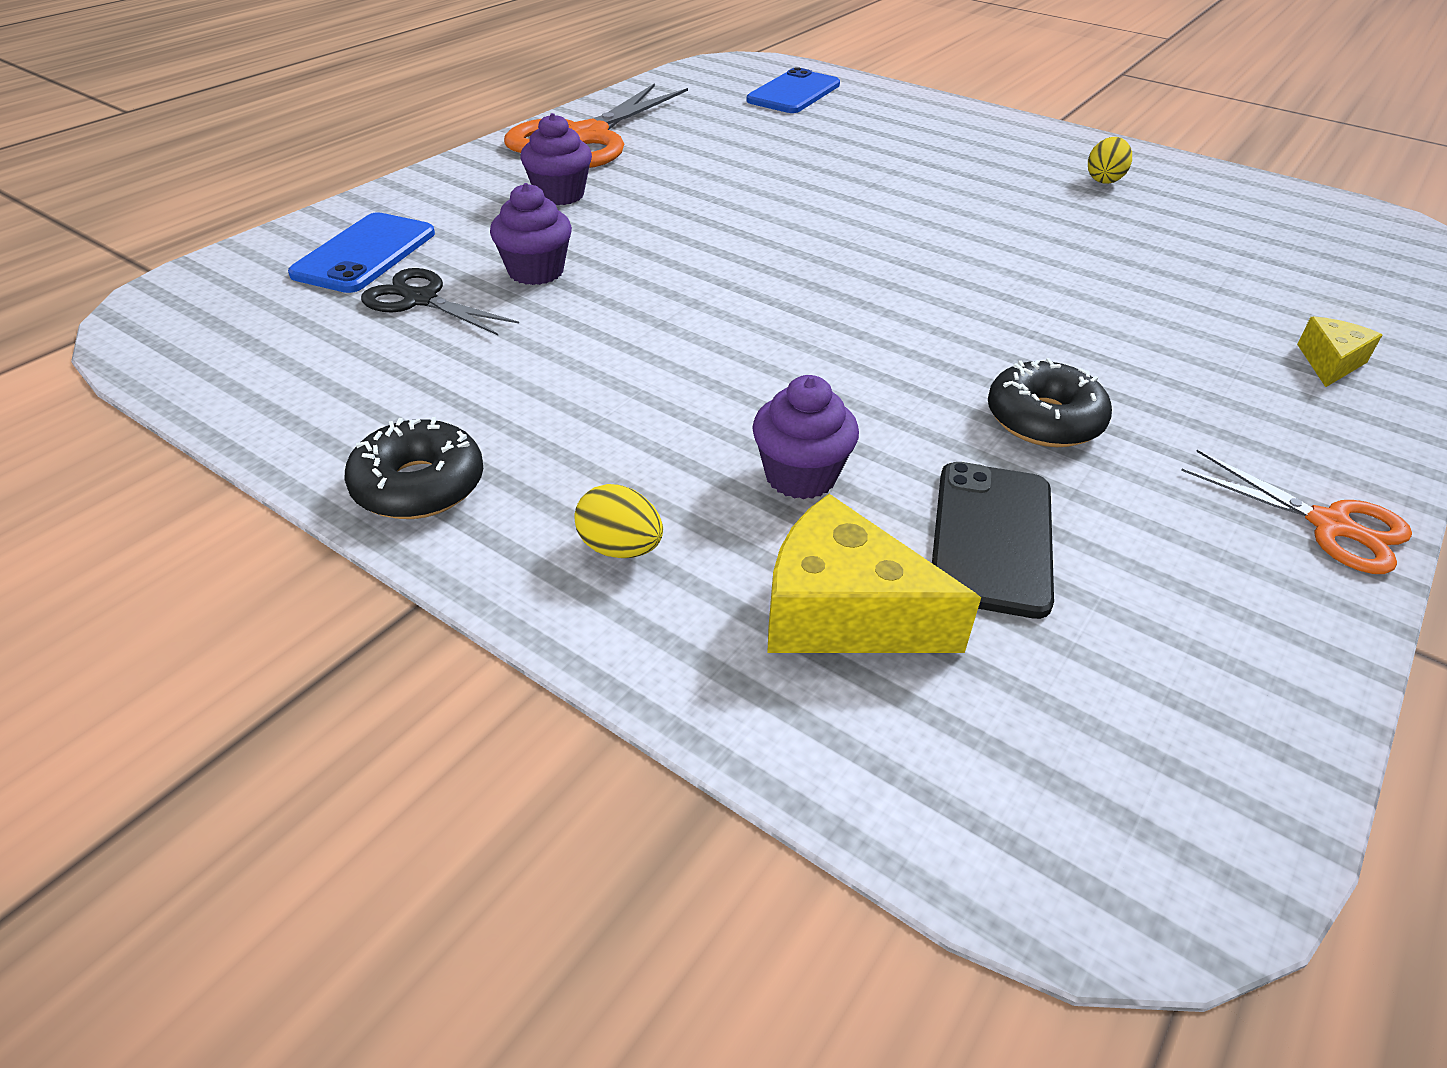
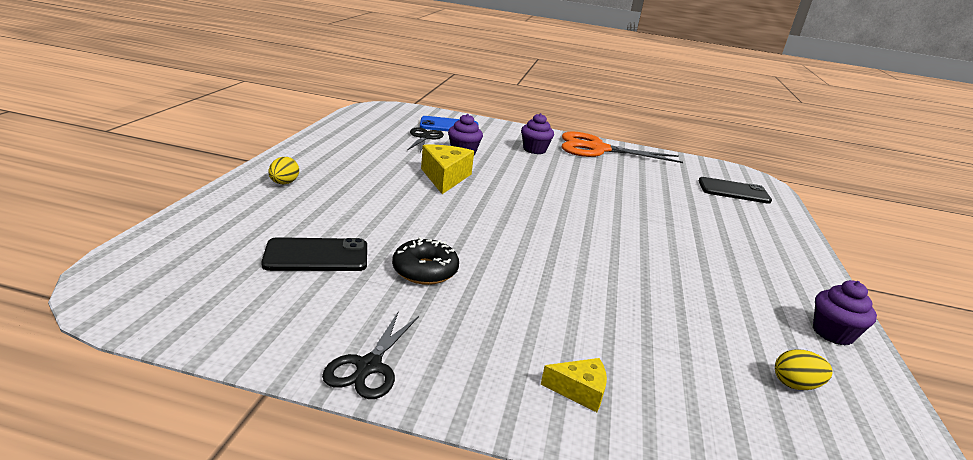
camera: 65 degrees right, 15 degrees down
(419, 485) = (308, 151): black donut -> none
(794, 93) = (733, 191): blue phone -> black phone
(800, 476) = (344, 212): purple cupcake -> purple cupcake (832, 333)
(843, 613) = (256, 224): yellow cheese -> yellow cheese (445, 177)
(1104, 180) = (768, 300): yellow egg -> yellow egg (795, 385)
(1329, 525) = (369, 366): orange scissors -> black scissors

